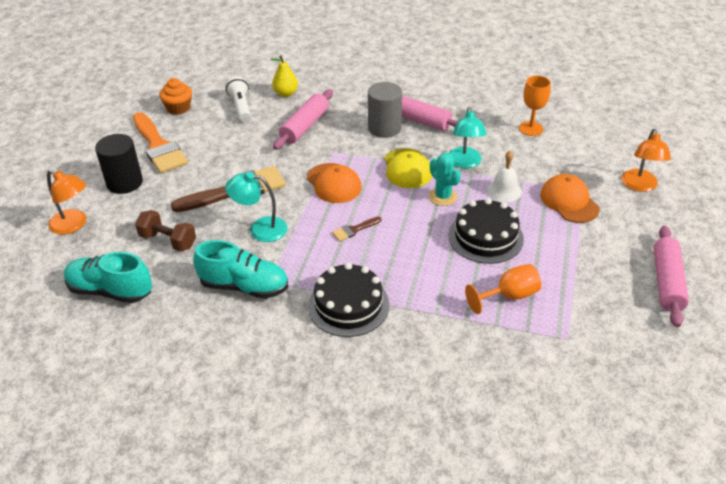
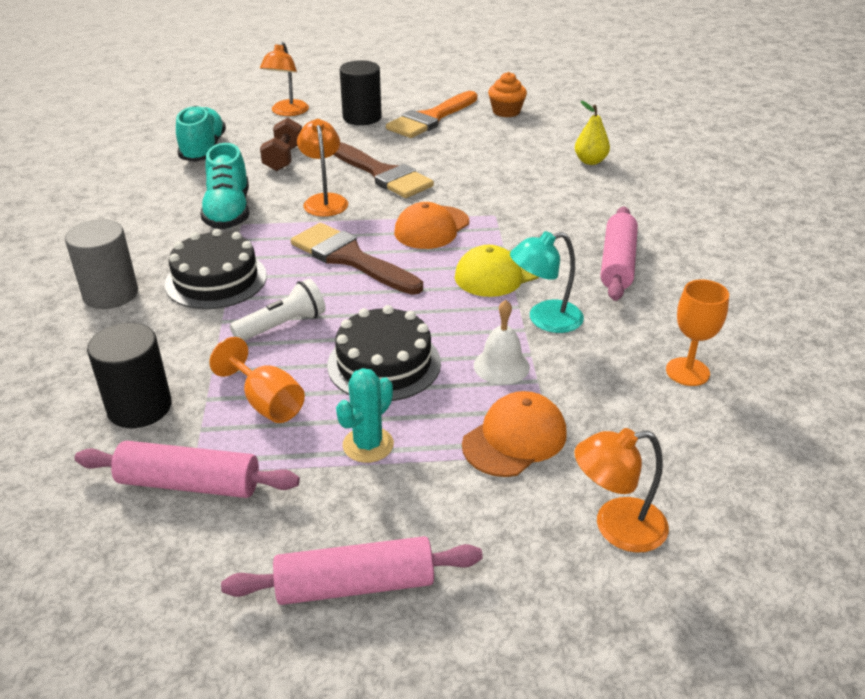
camera: 70 degrees right, 5 degrees down
(240, 107) = (538, 142): white flashlight -> white flashlight (282, 325)
(260, 229) = (324, 200): turquoise lamp -> orange lamp
(304, 126) = (532, 187): pink rolling pin -> pink rolling pin (189, 483)
(354, 230) = (350, 258): brown brush -> brown brush, size x2.26
(384, 128) = (575, 241): grey cylinder -> grey cylinder (111, 294)
(443, 196) = (453, 313): turquoise cactus -> turquoise cactus (368, 445)
(495, 361) = (139, 407): none -> black cylinder

